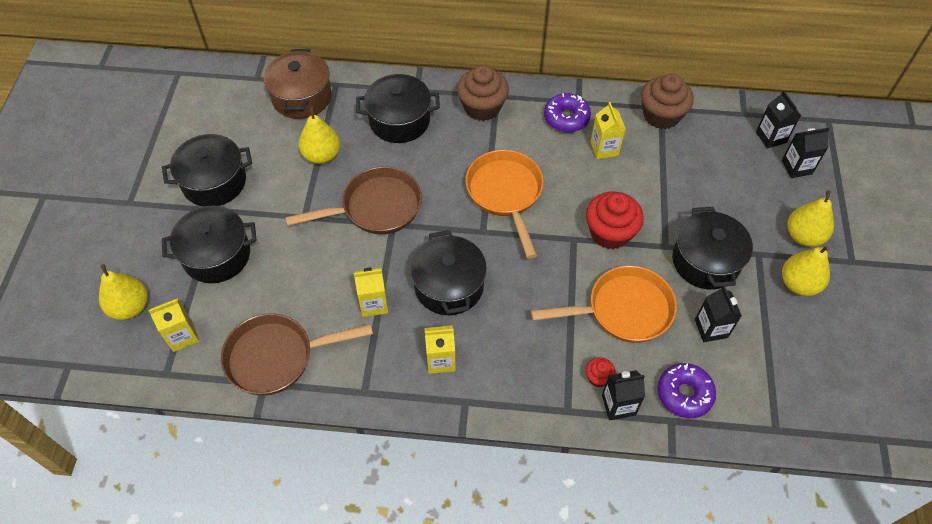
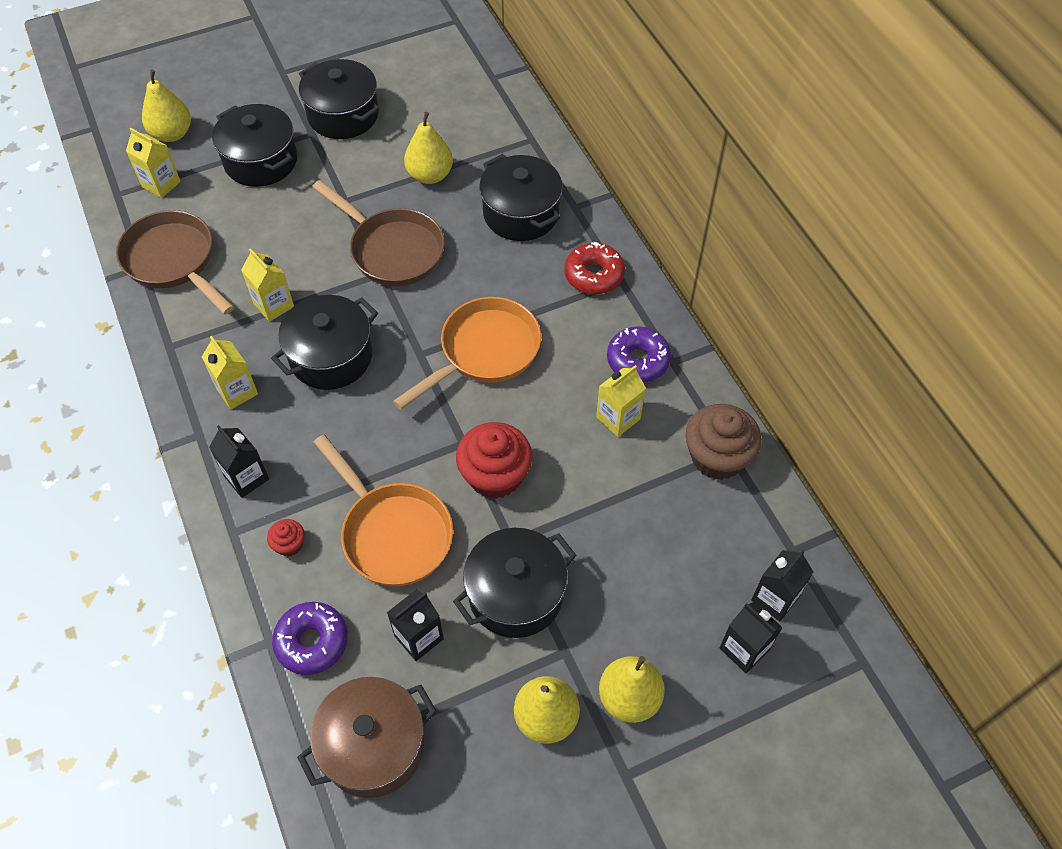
camera: 60 degrees right, 0 degrees up
(301, 97) = (494, 122): brown pot -> brown pot (373, 746)
(482, 107) = (594, 275): brown cupcake -> red donut
(618, 405) = (264, 579): black carton -> black carton (246, 478)

